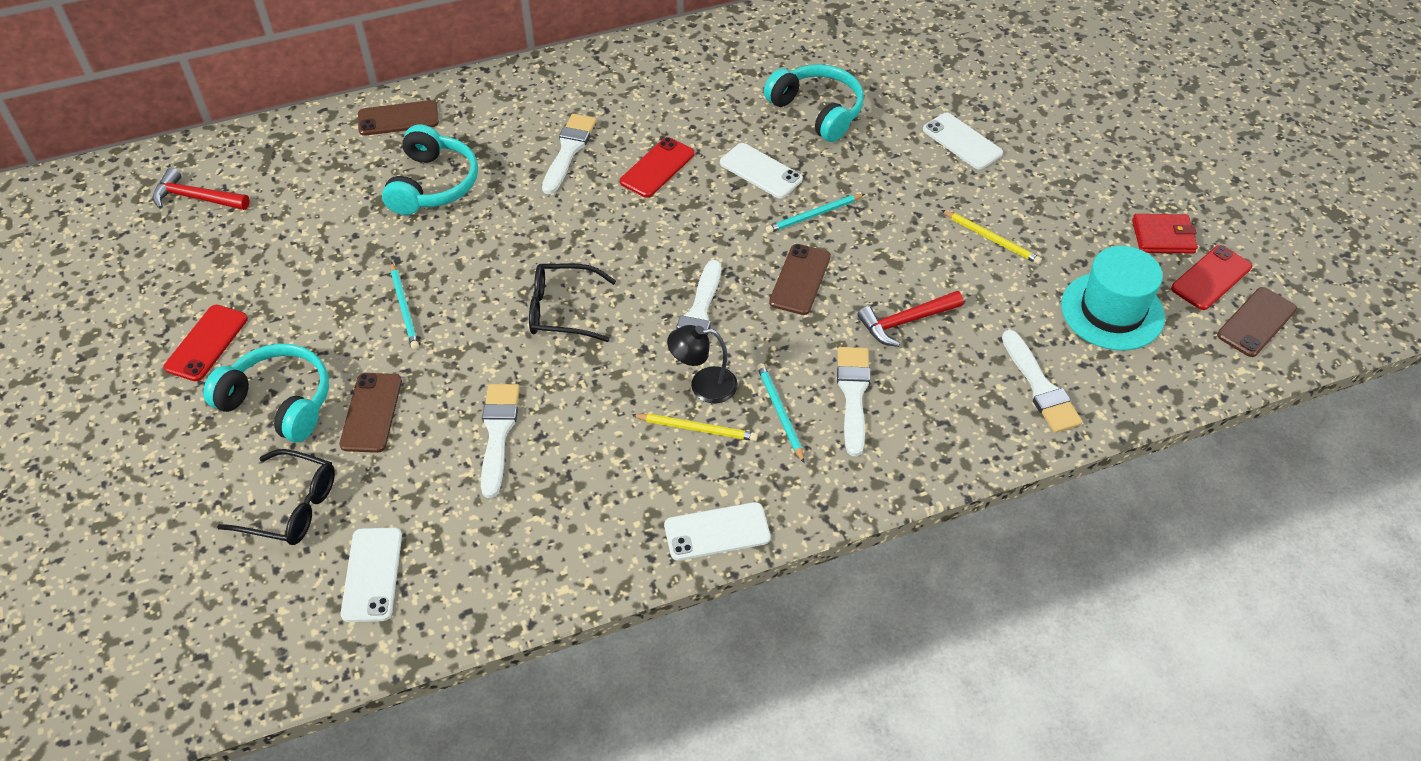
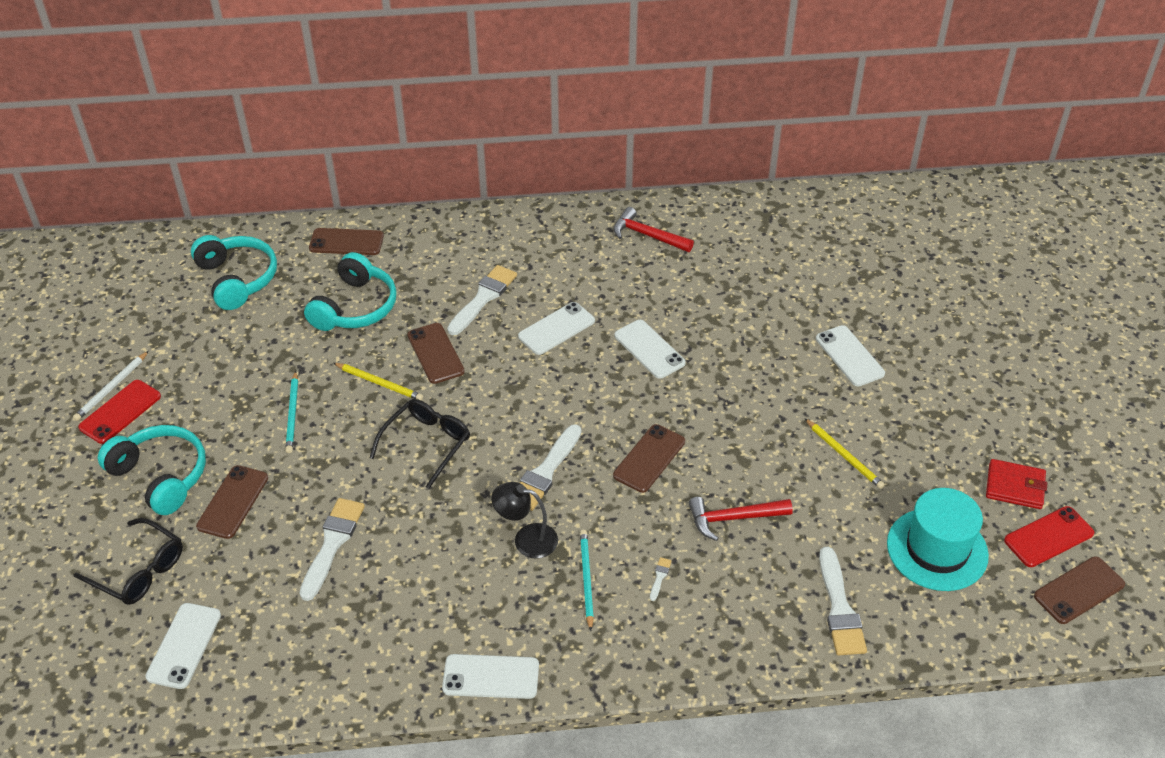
camera: 15 degrees right, 5 degrees down
(187, 319) = (112, 388): none -> white pencil
(196, 198) = (156, 282): red hammer -> red hammer (647, 235)
(538, 216) = (435, 353): none -> brown phone
(562, 310) = (426, 444): black glasses -> black glasses turned 105 degrees clockwise
(657, 168) = (556, 329): red phone -> white phone
(696, 428) = (506, 577): yellow pencil -> yellow pencil (379, 383)
(814, 215) = (684, 400): turquoise pencil -> none
(817, 111) = (722, 302): turquoise headphones -> turquoise headphones (237, 279)
(853, 394) = (659, 577): white brush -> white brush, size x0.41

